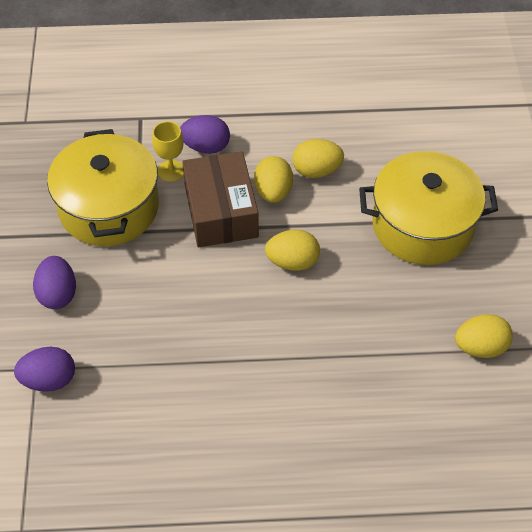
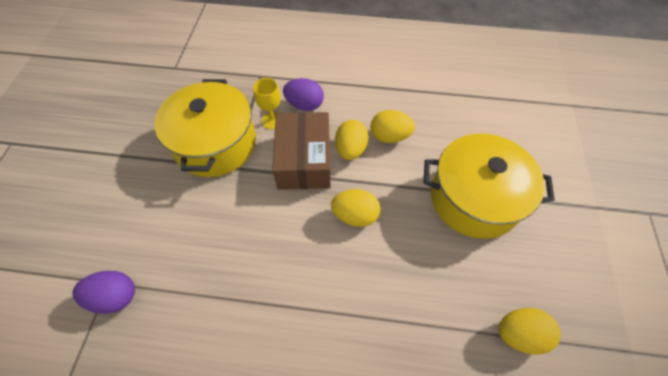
camera: 10 degrees right, 5 degrees up
(58, 294) = (151, 213): purple egg -> none

